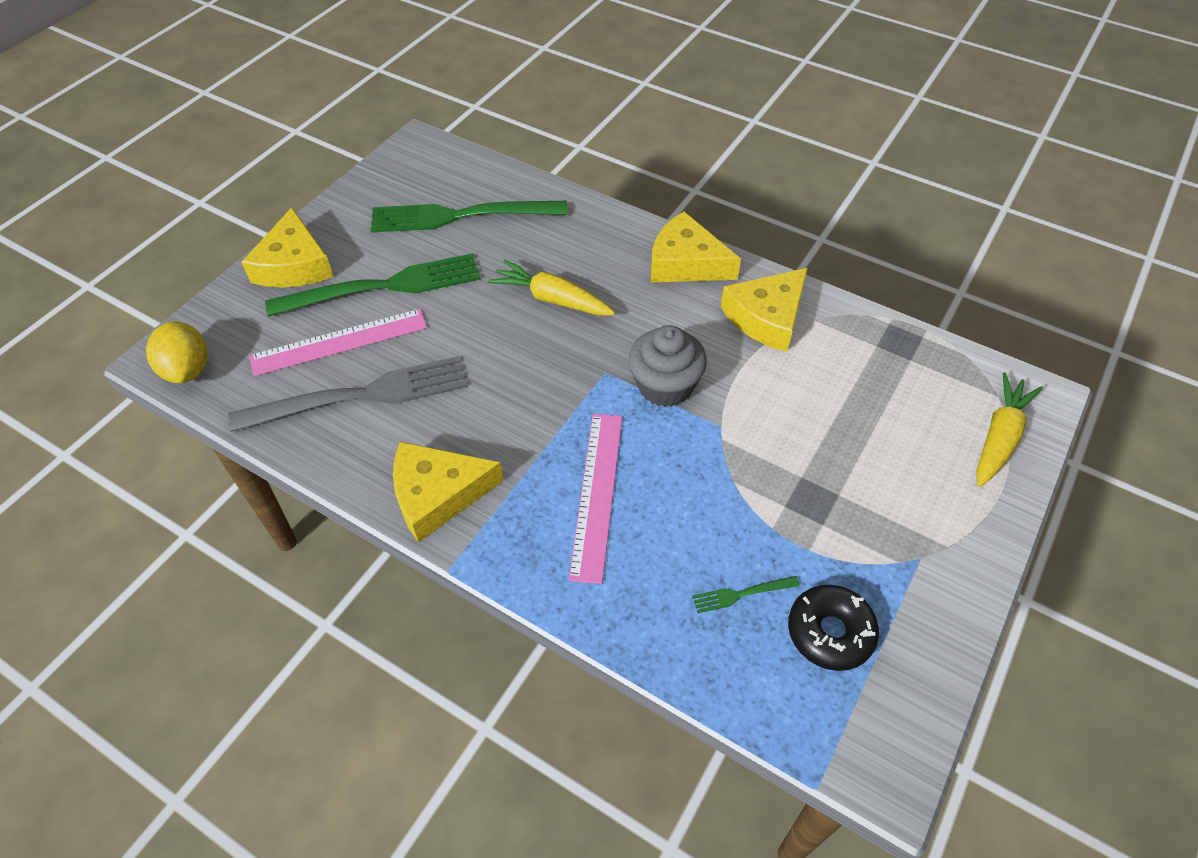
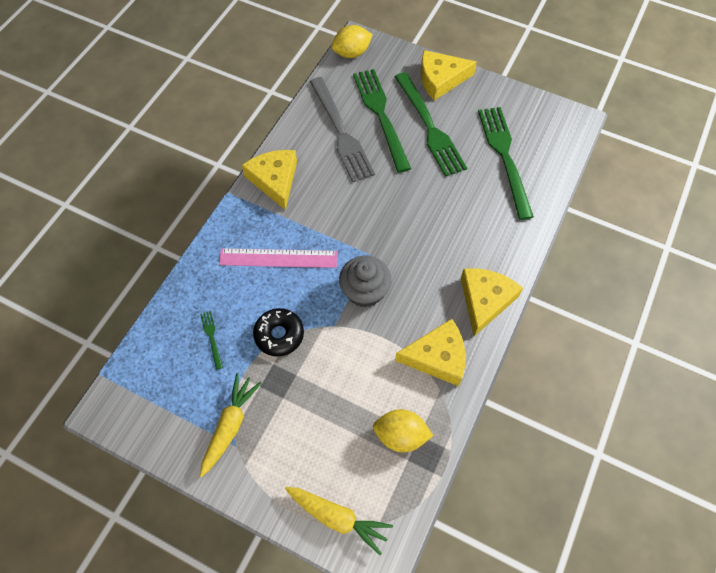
camera: 85 degrees right, 10 degrees up
(339, 342) = (380, 114): pink ruler -> green fork
(552, 299) = (433, 219): yellow carrot -> yellow carrot (230, 426)
(767, 317) = (437, 357): yellow cheese -> yellow cheese turned 135 degrees clockwise
(830, 632) = (186, 386): black donut -> black donut (279, 335)
(879, 364) = (400, 435): none -> yellow lemon

